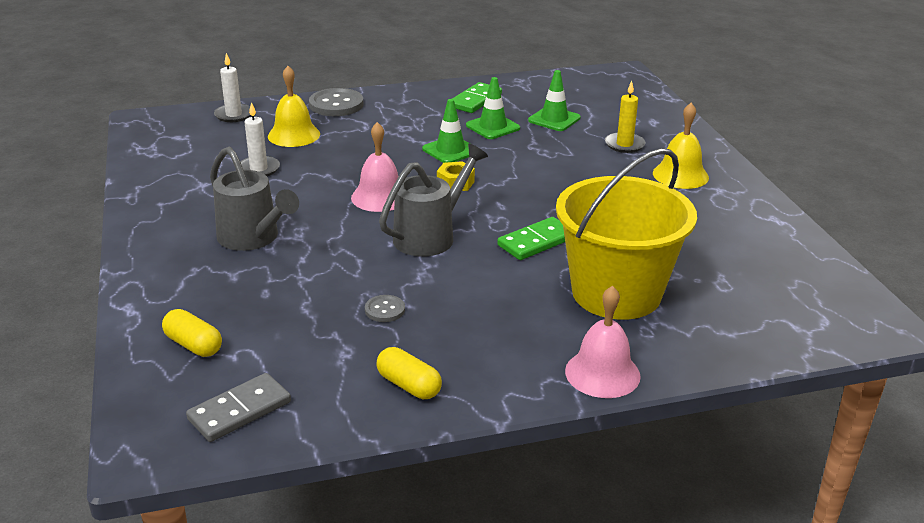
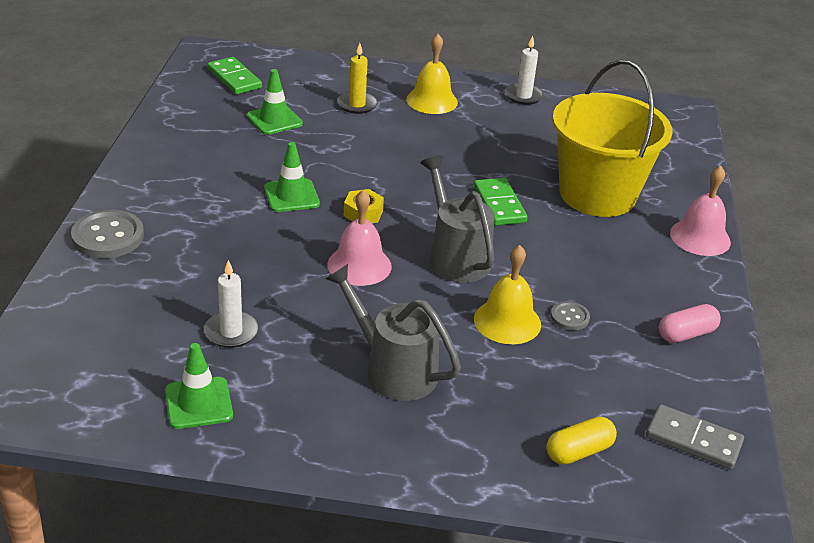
camera: 70 degrees left, 5 degrees up
(234, 115) = (59, 321): white candle -> white candle (523, 96)
(239, 410) = (693, 440): grey domino -> grey domino turned 45 degrees counterclockwise
(253, 238) = (392, 369): grey watering can -> grey watering can turned 120 degrees counterclockwise
(294, 135) = (163, 286): yellow bell -> yellow bell (507, 321)
(409, 385) = (686, 334): yellow capsule -> pink capsule
(475, 100) = (189, 147): green domino -> green domino (234, 78)
(492, 127) = (260, 157): green traffic cone -> green traffic cone (198, 403)

